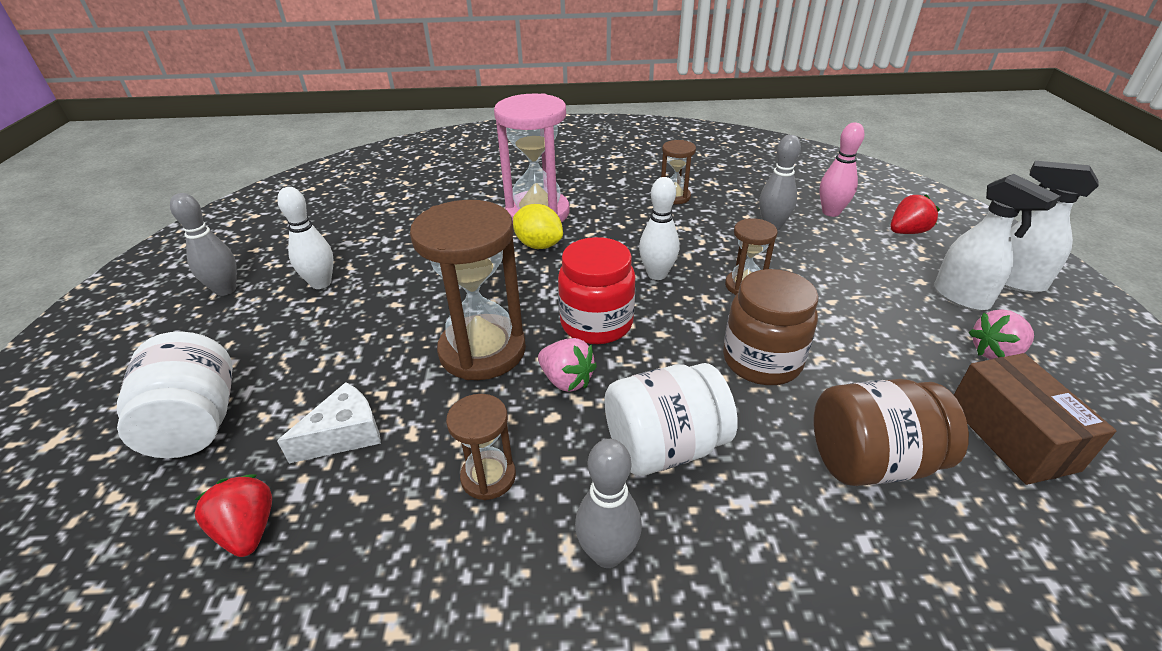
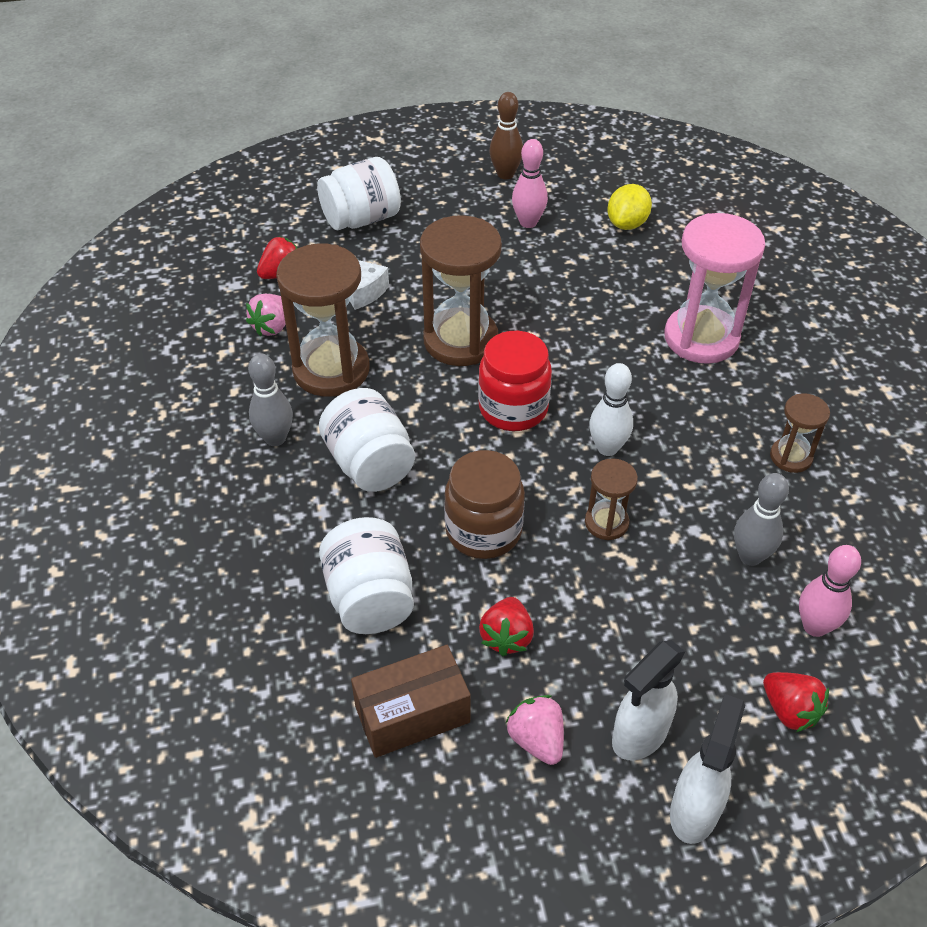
camera: 80 degrees right, 10 degrees up
(225, 290) = (505, 174): grey bowling pin -> brown bowling pin
(321, 283) = (528, 222): white bowling pin -> pink bowling pin
(488, 477) = (331, 370): brown hourglass -> brown hourglass, size x1.96
(538, 245) = (635, 349): yellow lemon -> yellow lemon (627, 224)
(566, 380) = (434, 397): pink strawberry -> pink strawberry (272, 327)
(870, 461) = (370, 597): brown jar -> white jar
(890, 359) = (506, 637): none -> red strawberry

